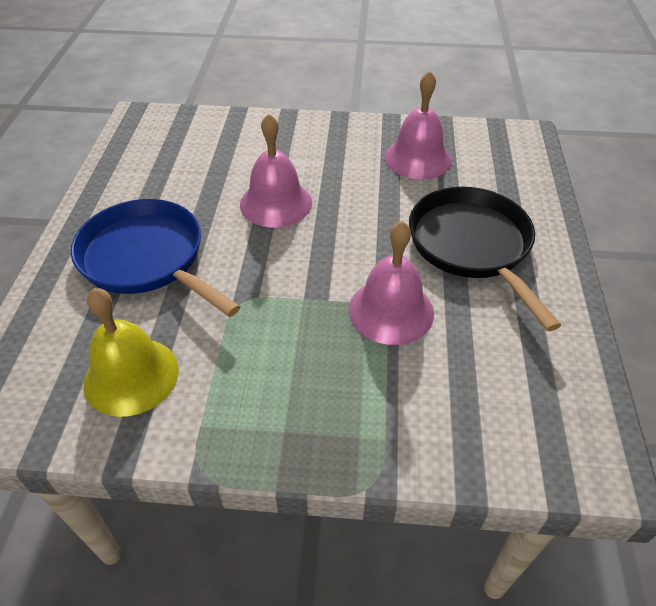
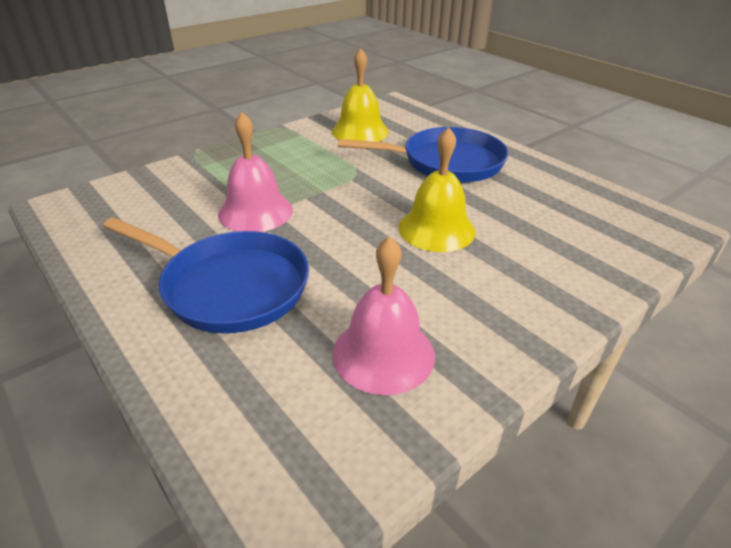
camera: 135 degrees right, 10 degrees down
(276, 203) = (436, 229): pink bell -> yellow bell
(472, 246) = (229, 286): black pan -> blue pan

